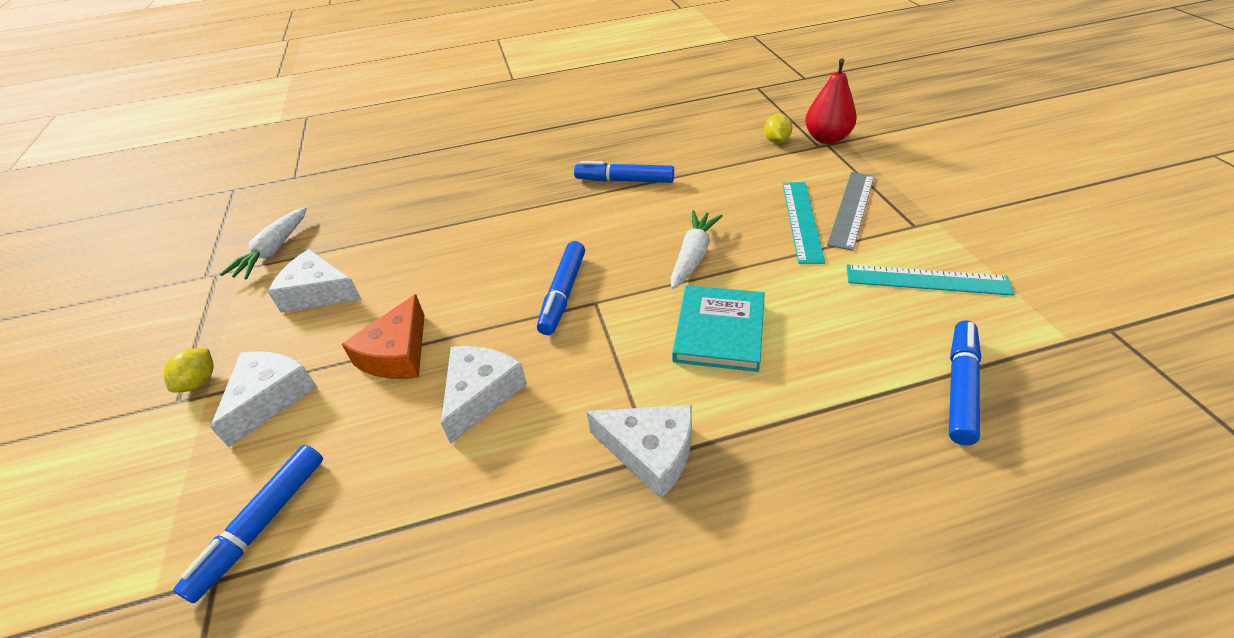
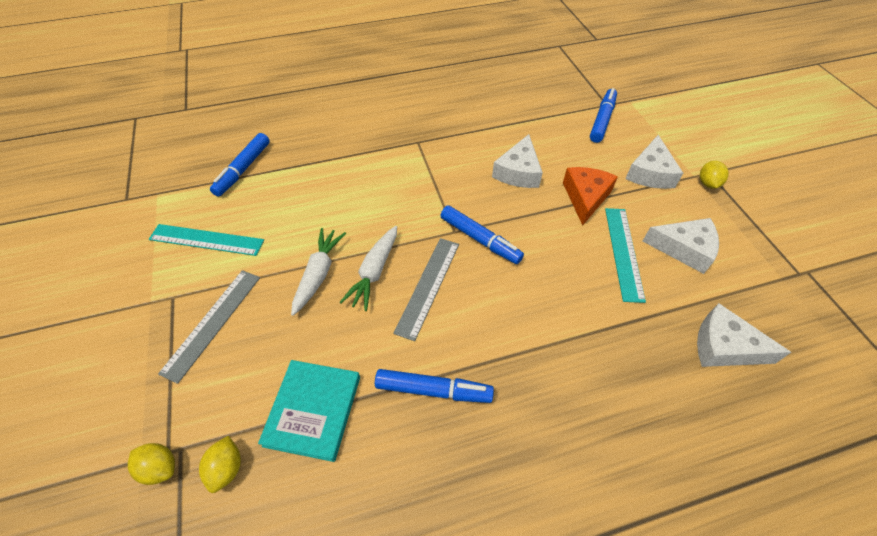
camera: 175 degrees right, 10 degrees up
(273, 251) = (771, 299): white carrot -> white carrot (318, 274)
(563, 294) = (480, 239): blue marker -> blue marker turned 120 degrees clockwise
(630, 246) = (428, 286): none -> grey ruler
(650, 452) = (419, 143): white cheese -> white cheese (724, 346)
(719, 331) = (368, 206): turquoise book -> turquoise book (313, 410)
(802, 220) = (266, 310): turquoise ruler -> turquoise ruler (623, 252)
(826, 138) = (160, 467): red pear -> yellow lemon

